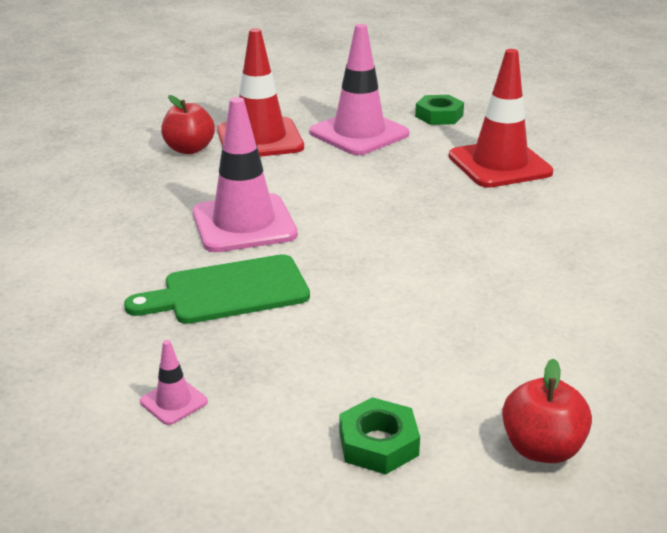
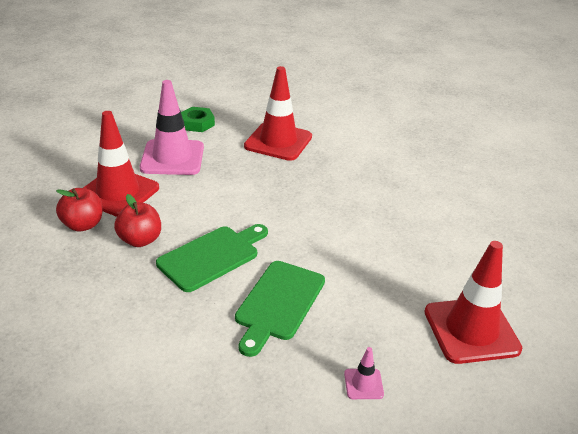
camera: 50 degrees left, 5 degrees up
(244, 224) = (212, 256): pink traffic cone -> green cutting board
(378, 444) = (471, 330): green nut -> red traffic cone
(541, 448) = (519, 284): red apple -> red apple (140, 240)

